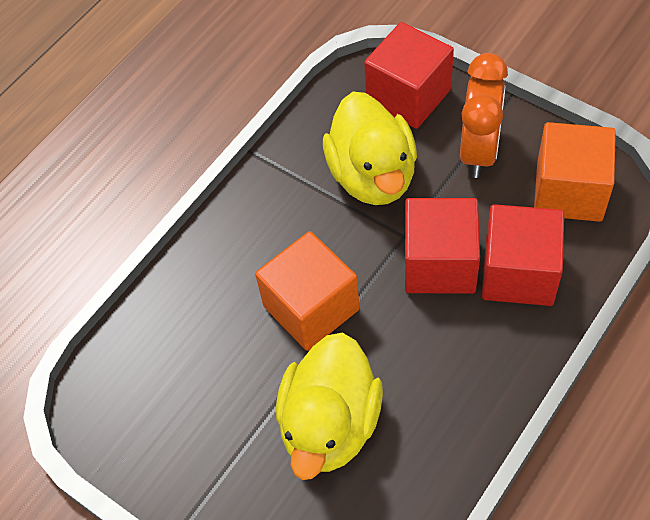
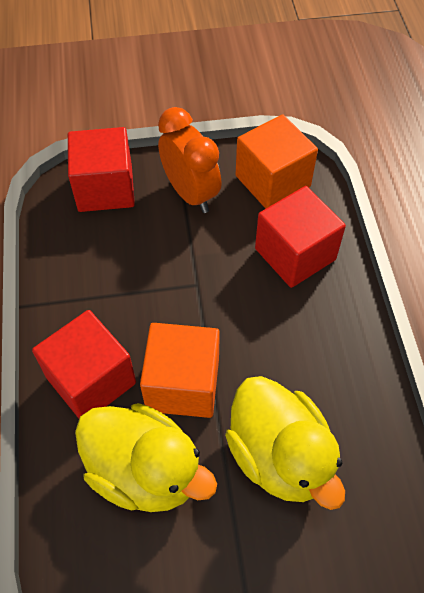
camera: 50 degrees left, 0 degrees up
(372, 175) = (134, 259): yellow duck -> yellow duck (145, 471)
(439, 264) = (240, 285): red cube -> red cube (91, 380)

